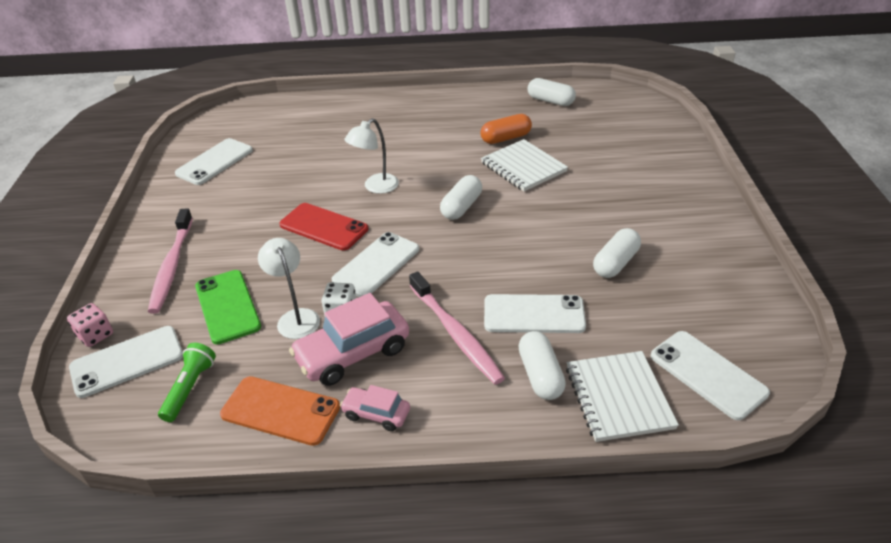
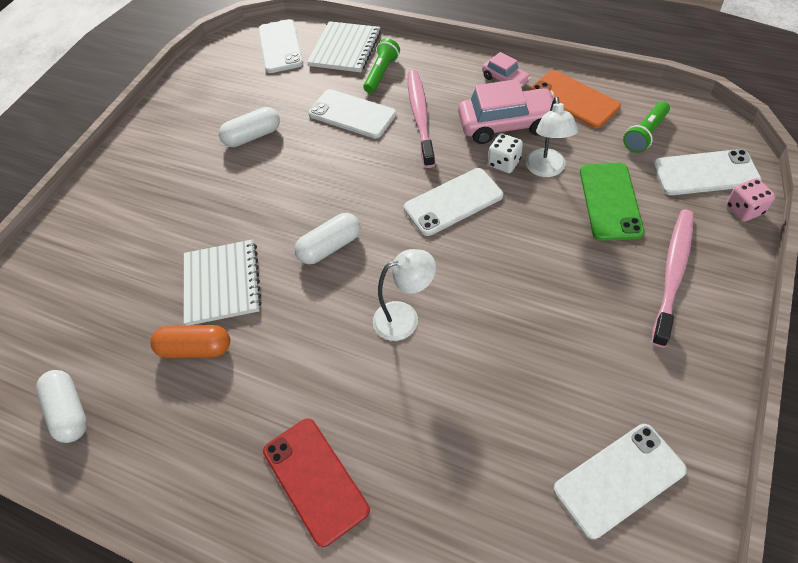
camera: 150 degrees left, 15 degrees up
(324, 227) = (489, 272): red phone -> red phone (315, 480)
(540, 375) = (381, 73): white capsule -> green flashlight

